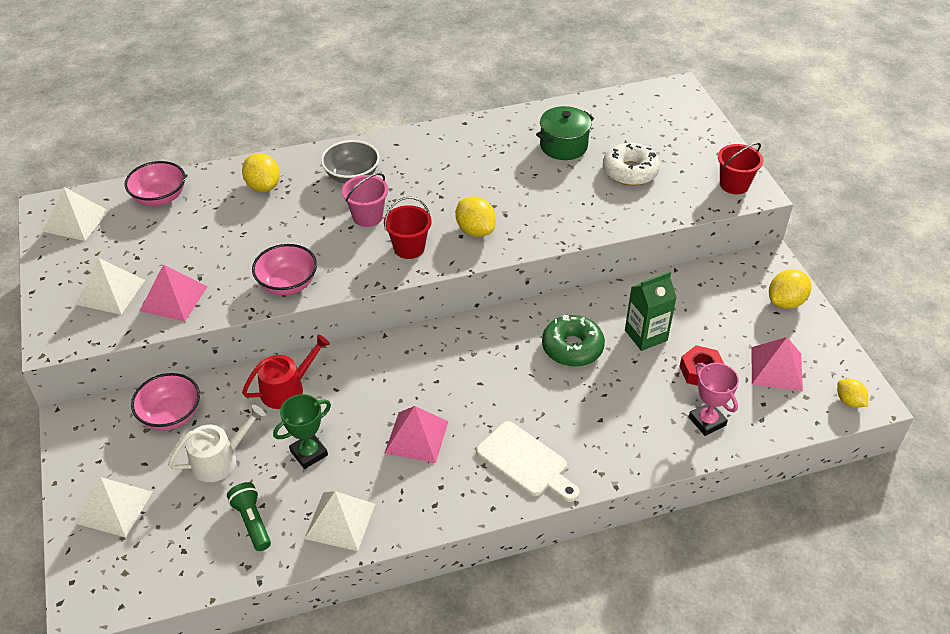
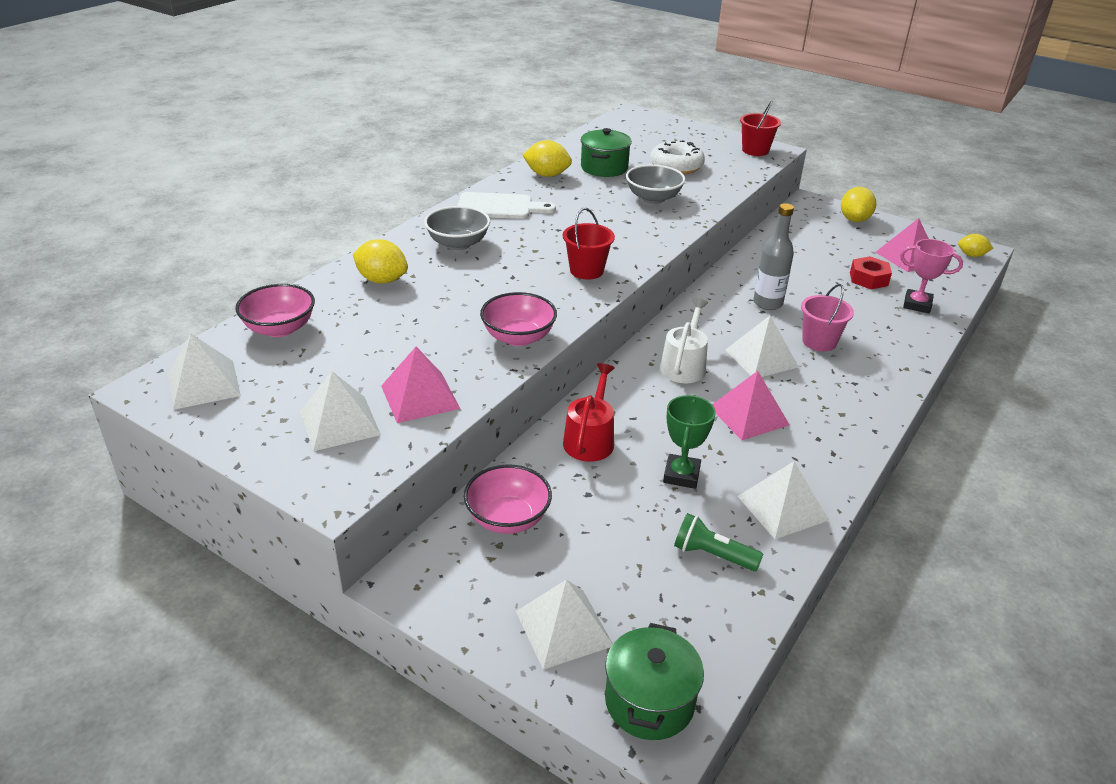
camera: 40 degrees left, 10 degrees down
(102, 583) = (649, 701): none -> green pot
(219, 460) = (610, 526): white watering can -> white watering can (684, 365)
(367, 216) = (517, 264): pink bucket -> pink bucket (819, 341)
(475, 230) = (621, 239): yellow lemon -> yellow lemon (547, 175)
(494, 394) = (761, 358): none -> white pyramid
(525, 462) = (849, 388): white cutting board -> white cutting board (499, 207)
(560, 199) = (653, 198): none -> grey bowl
(572, 347) = (767, 303): green donut -> grey bottle
(646, 335) = (803, 274): green carton -> none

